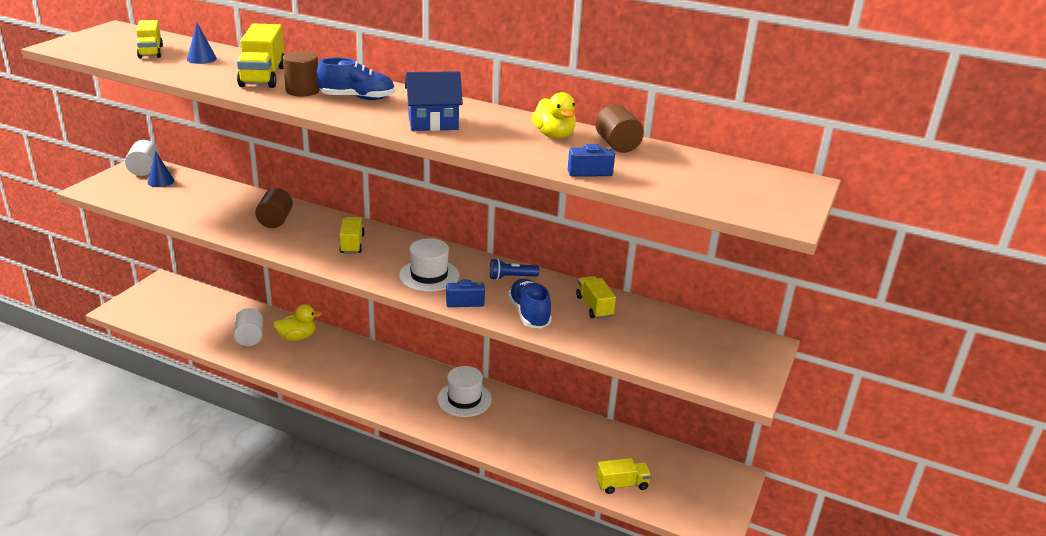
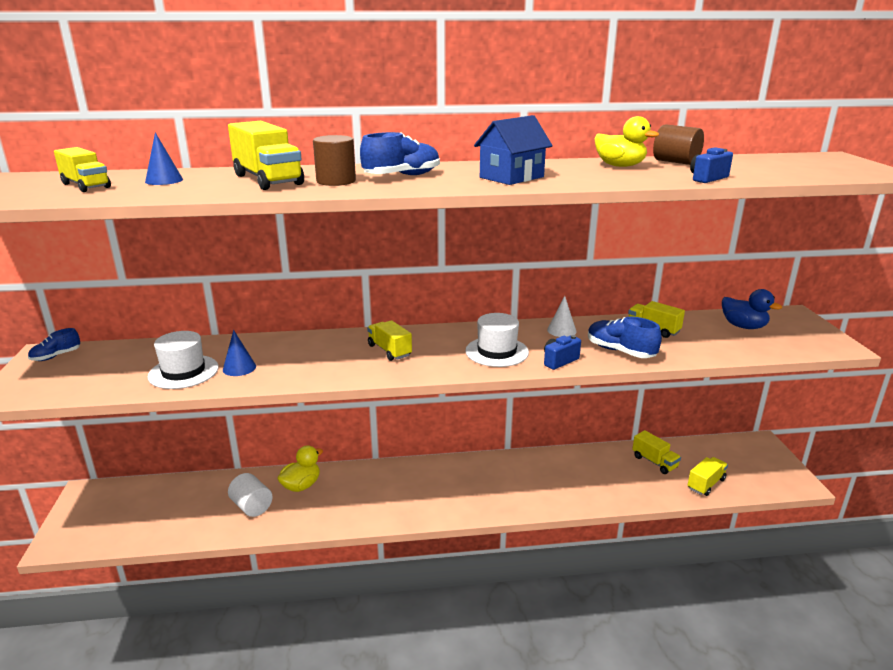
camera: 30 degrees left, 5 degrees down
(144, 170) = (56, 356): white cylinder -> blue shoe
(160, 181) = (93, 361): blue cone -> blue cone (239, 368)
(275, 221) = (282, 356): brown cylinder -> none
(464, 399) = (514, 473): white hat -> white hat (183, 372)
(511, 277) = (561, 330): blue flashlight -> white cone
(600, 445) = (654, 462): none -> yellow truck
(687, 336) = (743, 326): none -> blue duck

